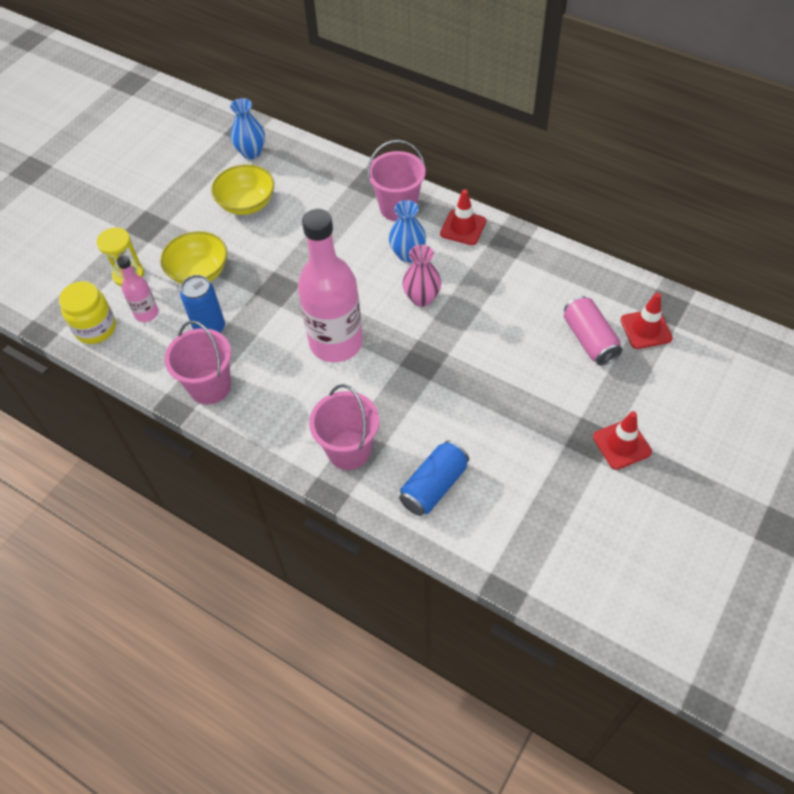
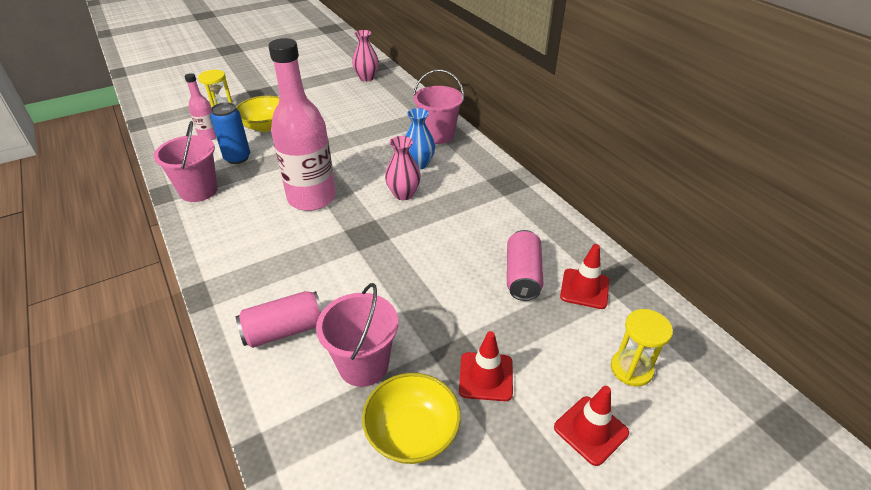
camera: 25 degrees right, 15 degrees down
(95, 328) = (170, 133): yellow jar -> none
(247, 203) = (336, 101): yellow bowl -> yellow bowl (412, 433)
(251, 152) = (367, 78): blue vase -> pink vase
(349, 450) = (246, 272): pink bucket -> pink bucket (363, 365)
(434, 486) = (284, 330): blue can -> pink can
(463, 227) = (477, 162): red traffic cone -> red traffic cone (591, 430)
(720, 385) = (631, 369): none -> yellow hourglass

